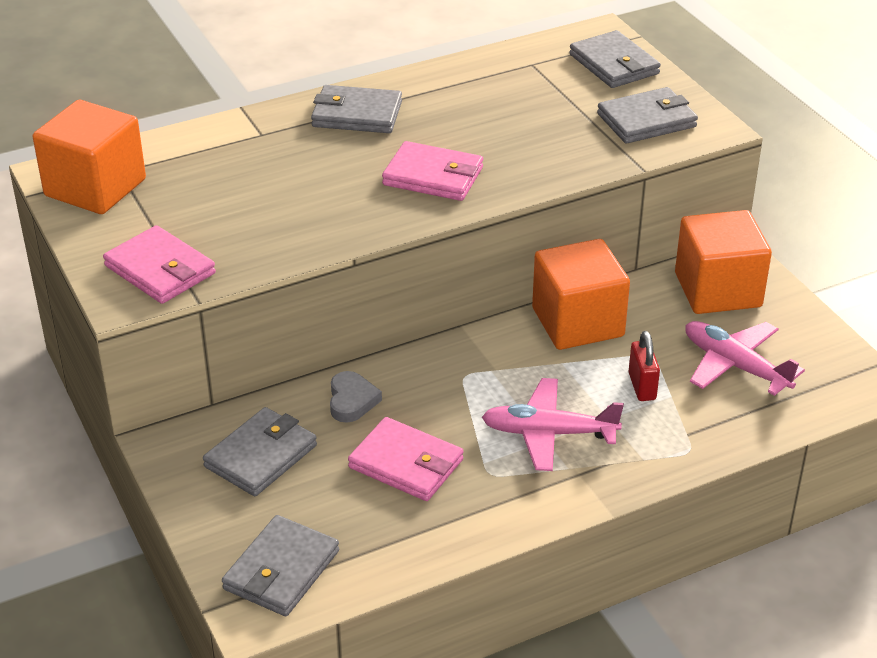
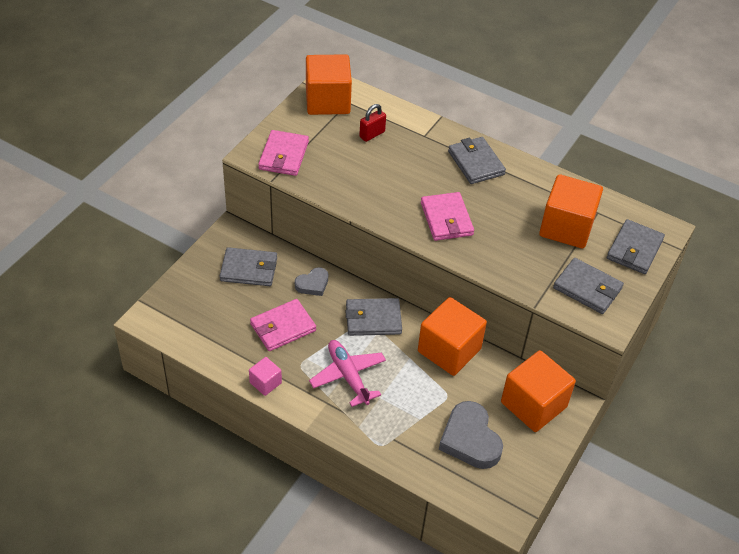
camera: 55 degrees right, 10 degrees up
(281, 570) = (180, 314): grey wallet -> grey wallet (373, 319)
(406, 464) = (283, 327): pink wallet -> pink wallet turned 60 degrees clockwise
(495, 523) = (265, 383): none -> pink cube
(535, 94) = (566, 227): none -> orange cube
(642, 386) = (417, 402): red padlock -> red padlock (372, 134)
(735, 365) = (470, 439): pink plane -> grey heart

